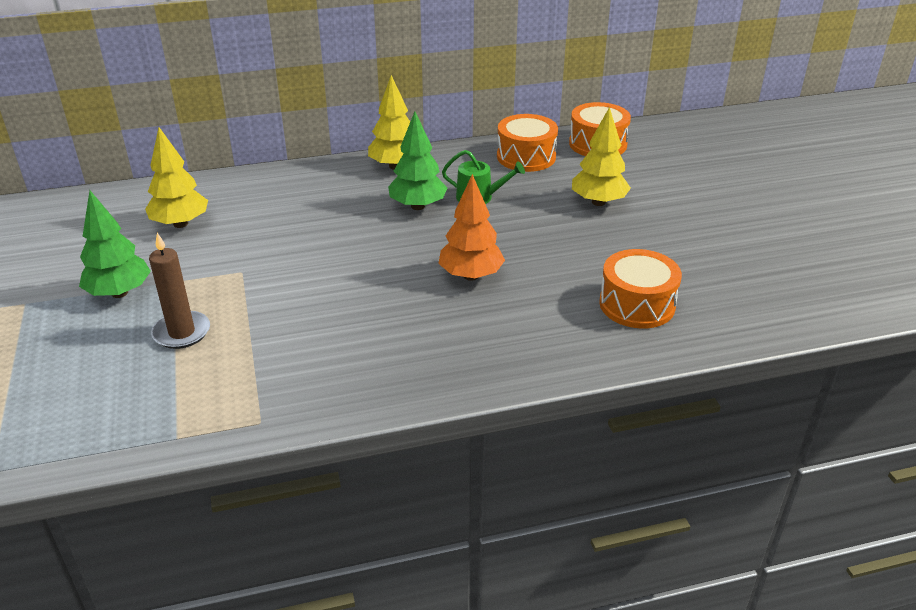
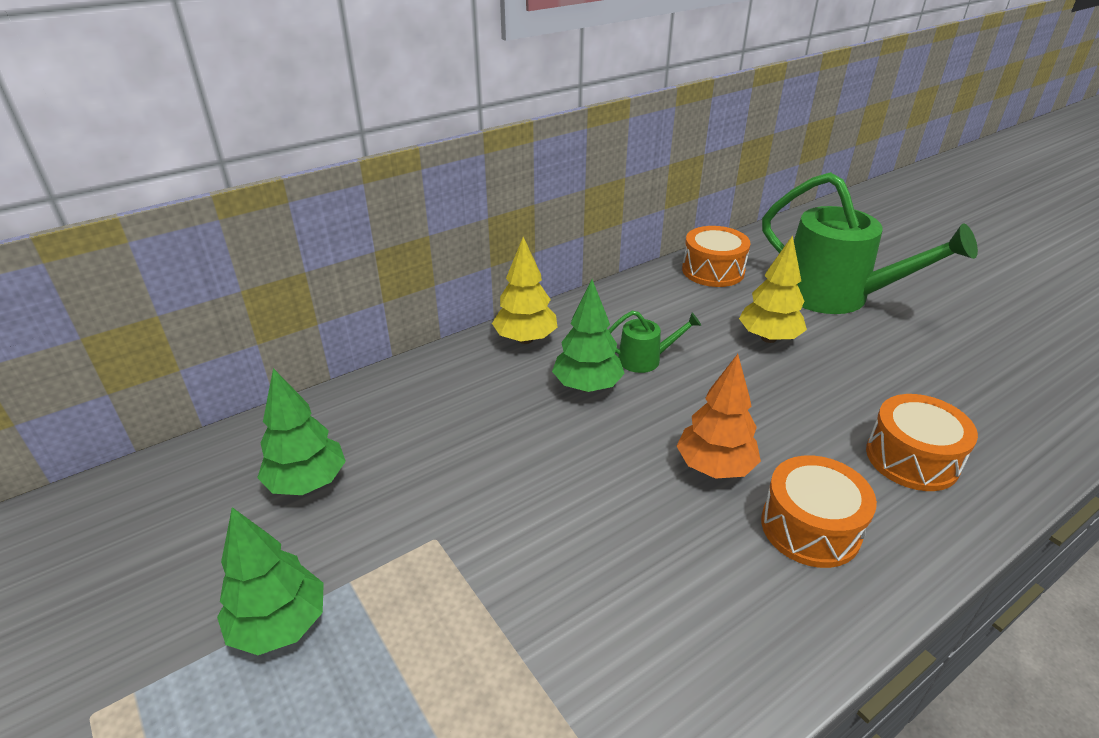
camera: 20 degrees left, 0 degrees up
(180, 224) = (307, 483): yellow tree -> green tree
(182, 332) = (412, 670): brown candle -> none
(526, 157) = (655, 299): orange drum -> orange drum (810, 527)
(693, 182) = (835, 295): none -> green watering can

